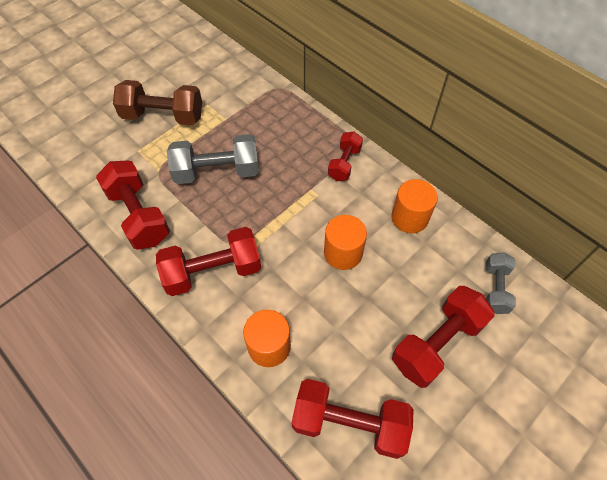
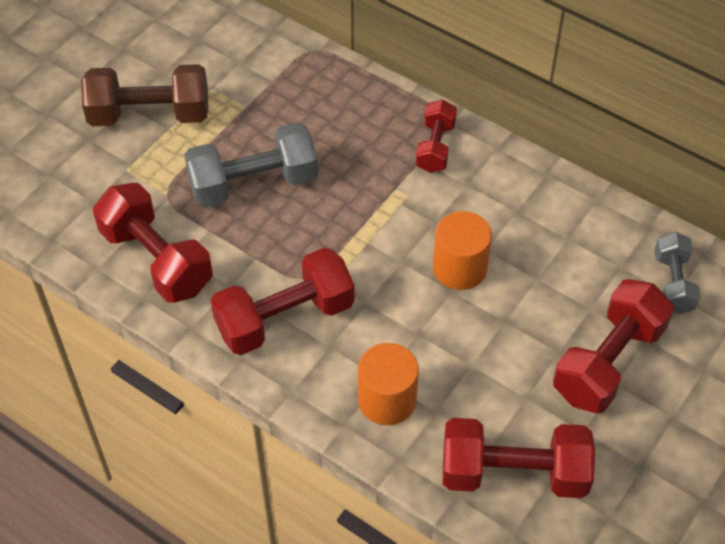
camera: 10 degrees left, 5 degrees down
(409, 218) = (542, 208): orange cylinder -> none

